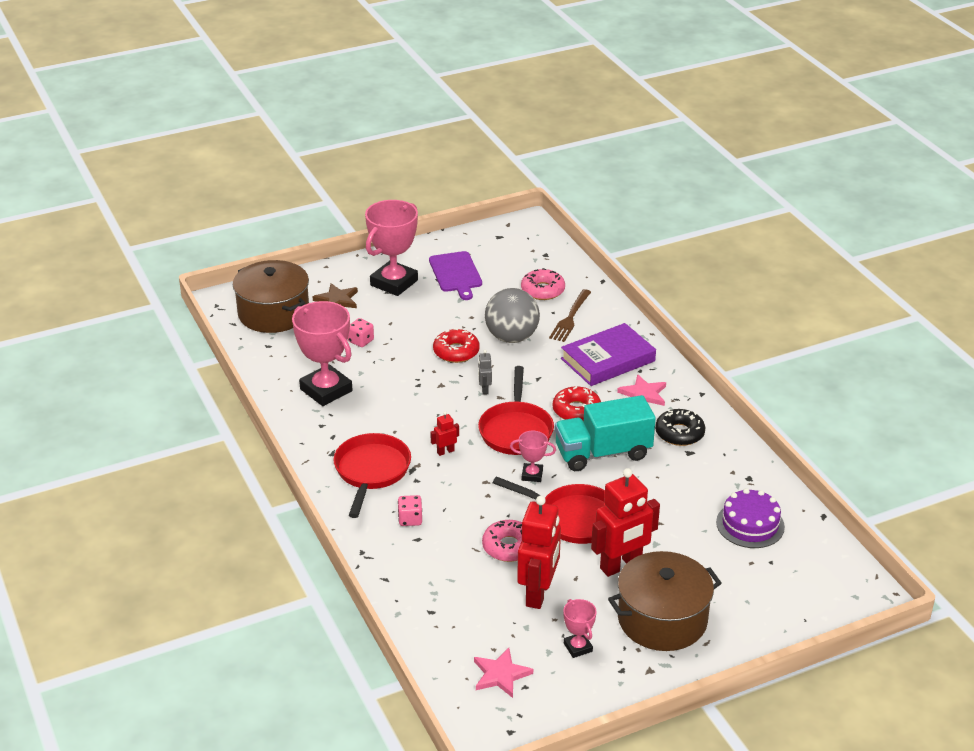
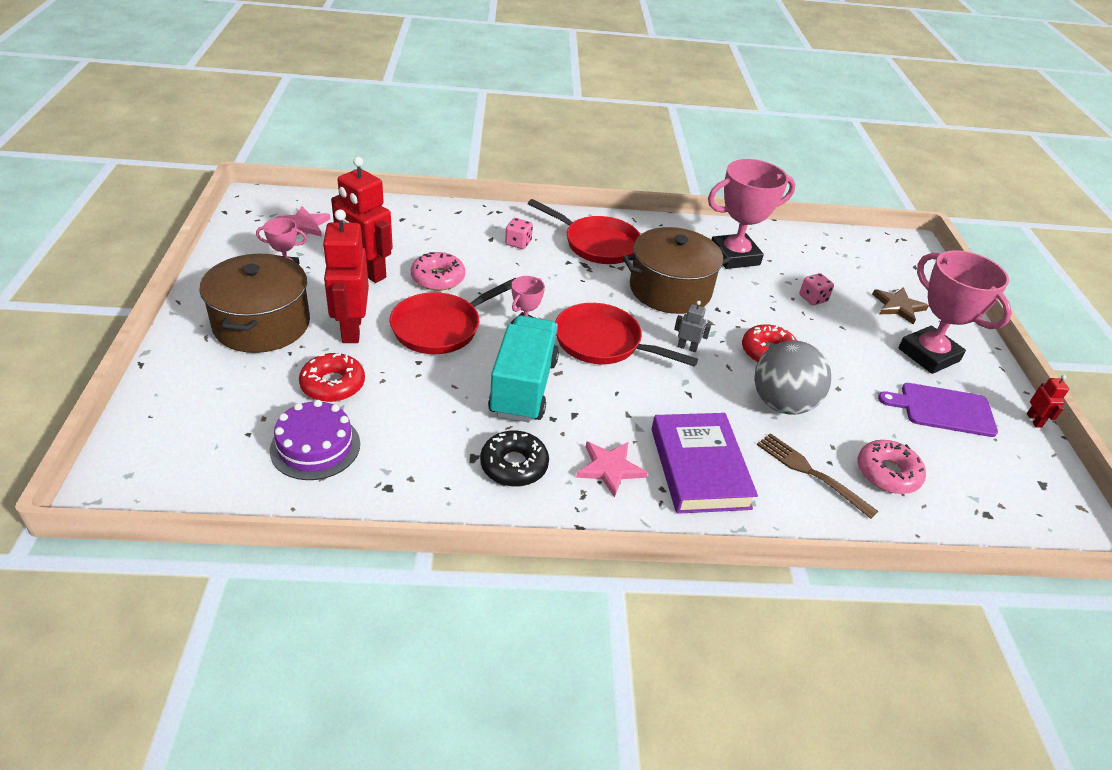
camera: 110 degrees right, 5 degrees up
(273, 313) = (881, 264): brown pot -> brown pot (670, 290)
(445, 451) = (598, 289): red robot -> red robot (1034, 420)
(576, 410) = (611, 398): red donut -> red donut (333, 384)

